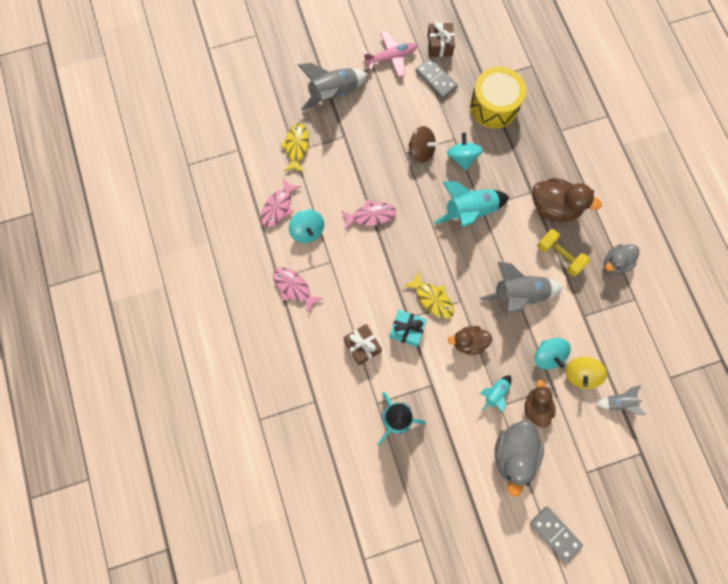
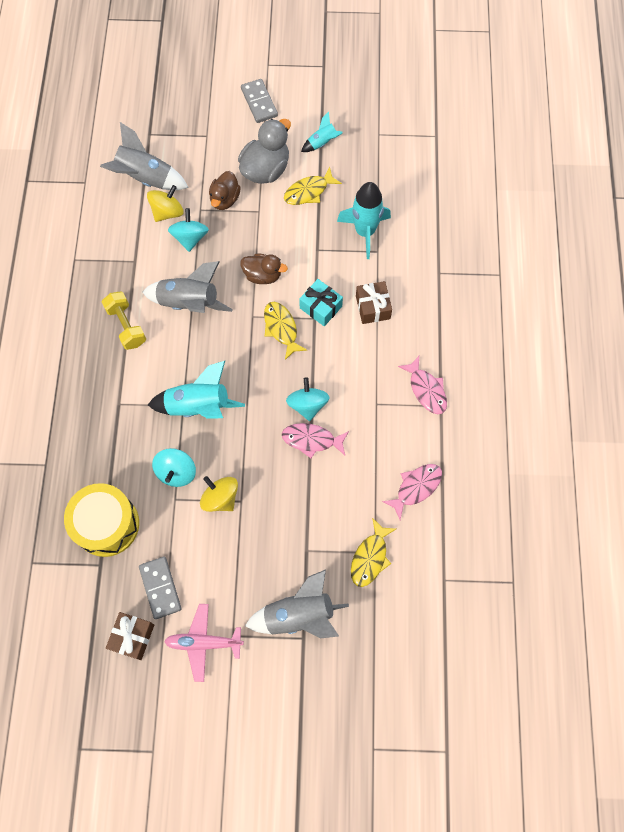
camera: 160 degrees left, 5 degrees down
(307, 231) = (391, 447): turquoise spinning top -> turquoise spinning top (307, 405)
(421, 150) = (220, 498): brown spinning top -> yellow spinning top
(463, 444) = (308, 191): none -> yellow fish
(495, 393) = (258, 223): turquoise rocket -> turquoise rocket (322, 143)
(554, 207) = (103, 378): brown duck -> none
(615, 263) = (72, 299): grey duck -> none
(618, 402) = (145, 178): grey rocket -> grey rocket, size x1.86

